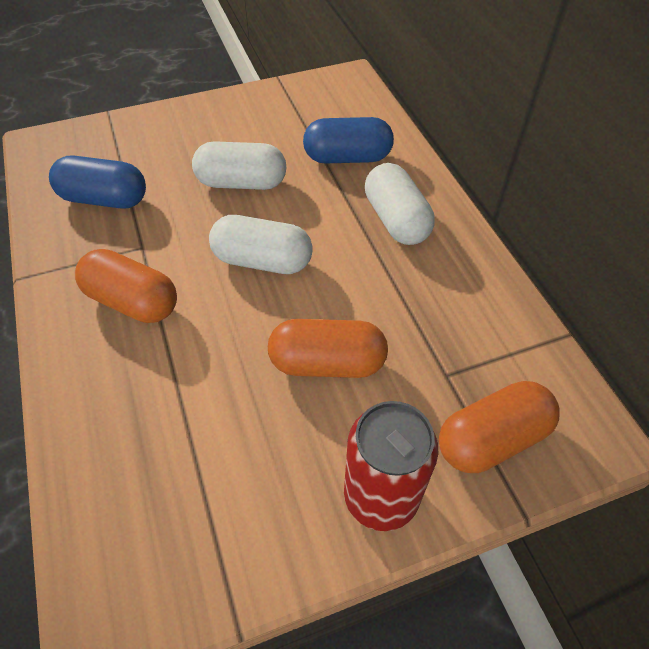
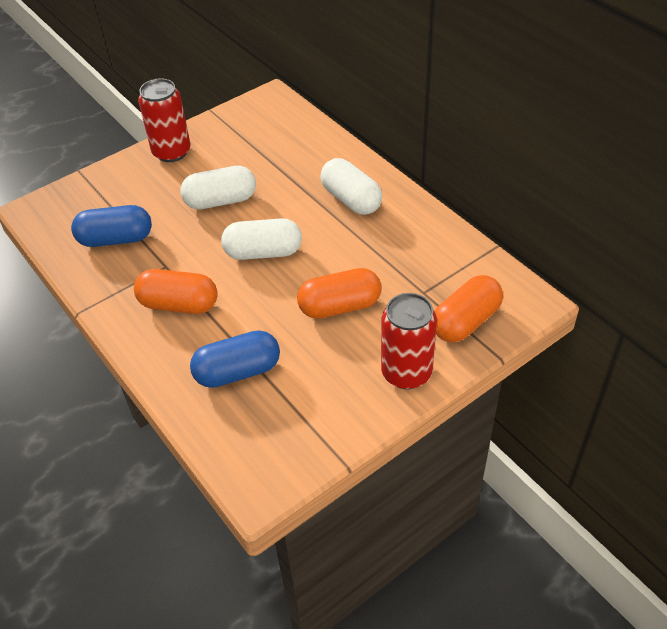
camera: 15 degrees left, 5 degrees down
(214, 114) = (171, 152): none -> red can
(347, 158) = (296, 162): blue capsule -> blue capsule (238, 371)

